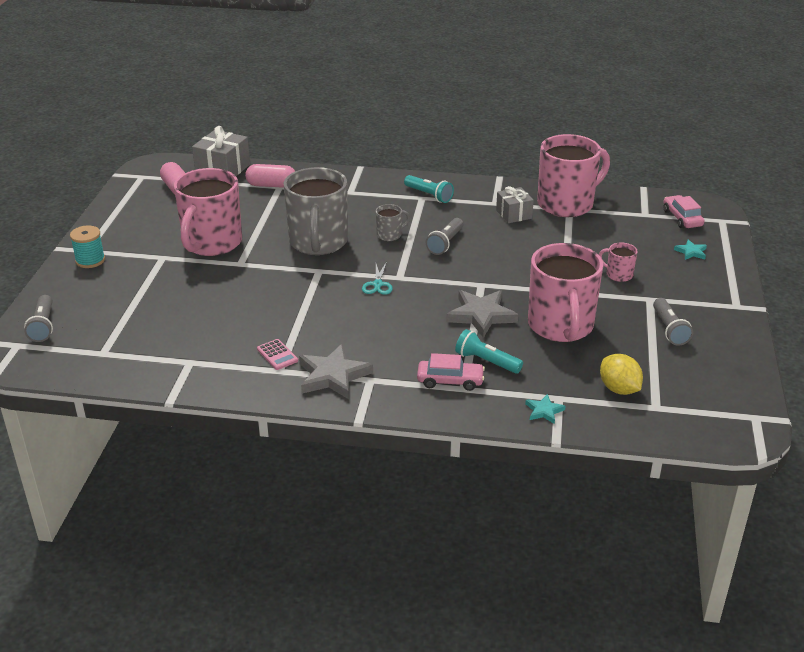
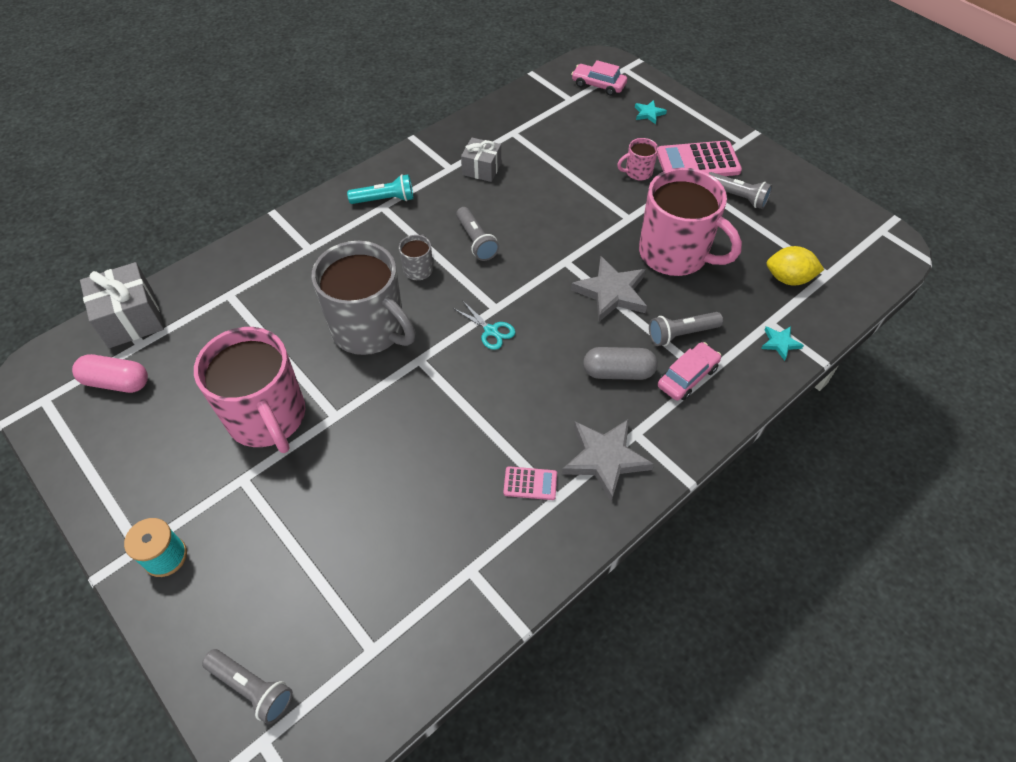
camera: 50 degrees left, 20 degrees up
(271, 185) = (217, 298): pink capsule -> none
(413, 349) = (618, 372): none -> grey capsule
(486, 361) = (681, 334): turquoise flashlight -> grey flashlight
(566, 204) = (504, 129): pink mug -> none
(676, 296) = (698, 162): none -> pink calculator

